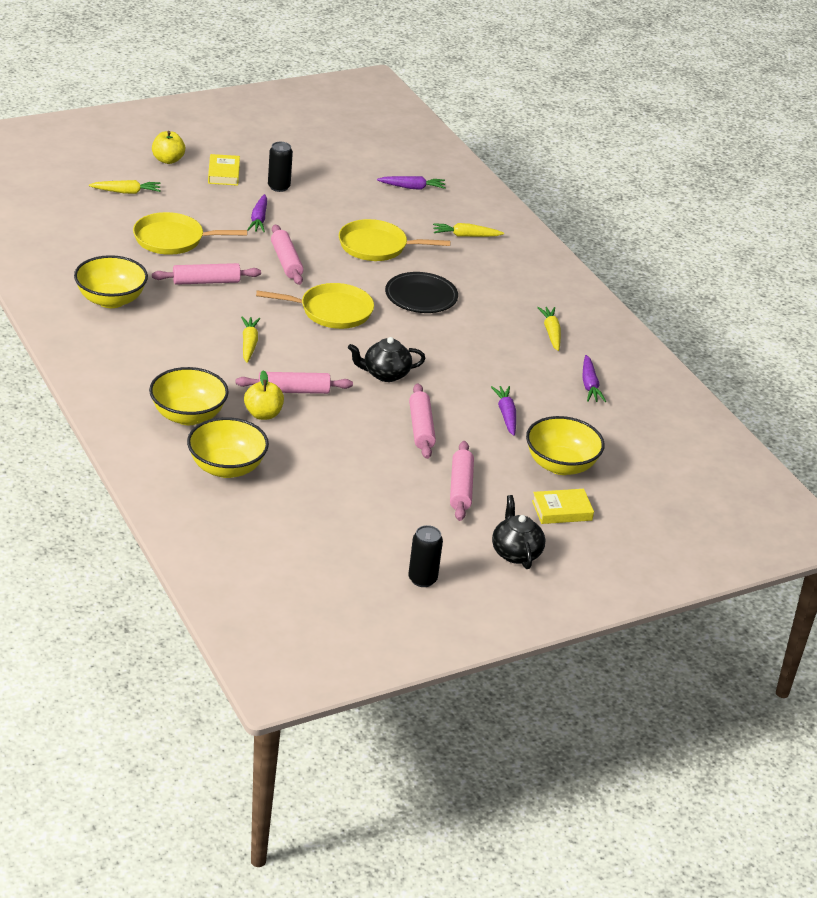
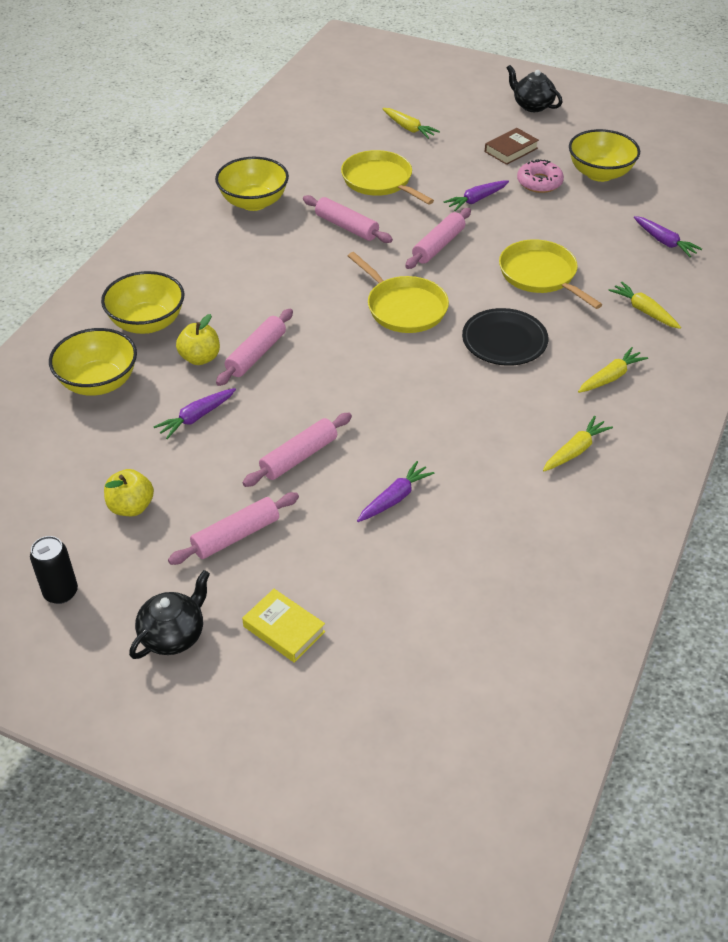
camera: 55 degrees right, 10 degrees up
(168, 160) = (484, 119): yellow apple -> yellow apple (131, 507)
(223, 173) = (511, 150): yellow book -> brown book
(249, 344) = (290, 295): yellow carrot -> yellow carrot (610, 377)
(279, 187) = (539, 182): black can -> pink donut
(293, 391) = (256, 354): pink rolling pin -> pink rolling pin turned 75 degrees clockwise
(385, 374) = (353, 389): black teapot -> black teapot (532, 105)
(560, 465) = (360, 584): yellow bowl -> yellow bowl (599, 173)
(589, 385) = (527, 527): purple carrot -> purple carrot (196, 417)

